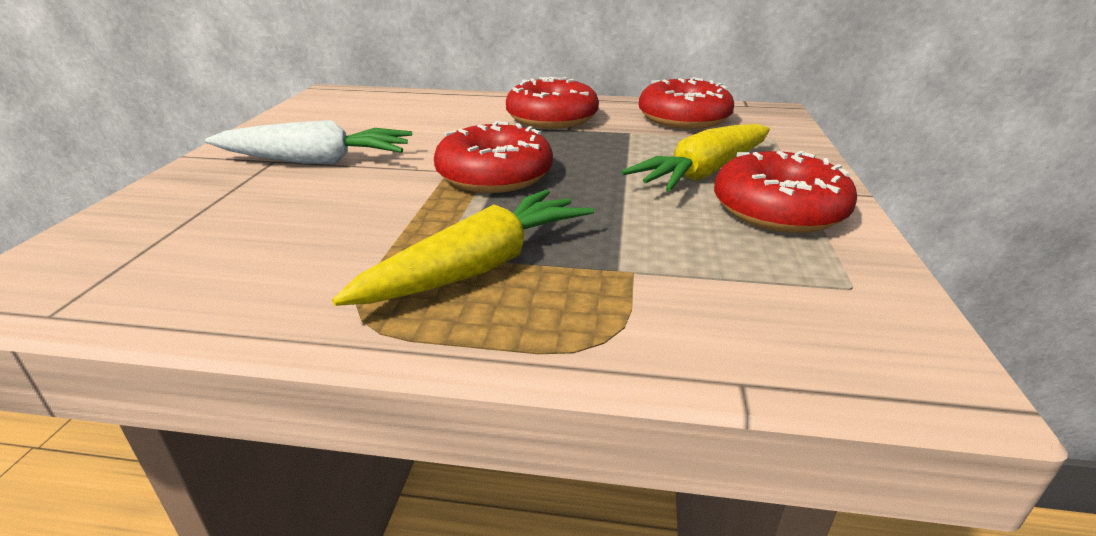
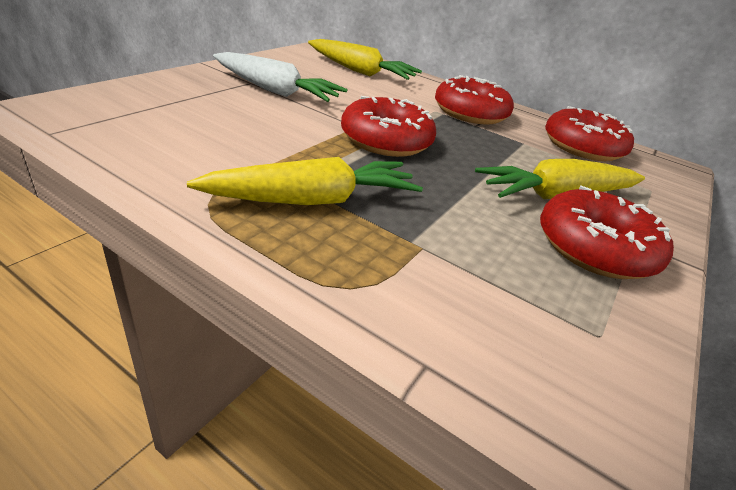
camera: 20 degrees right, 5 degrees up
(394, 109) = (360, 71): none -> yellow carrot

